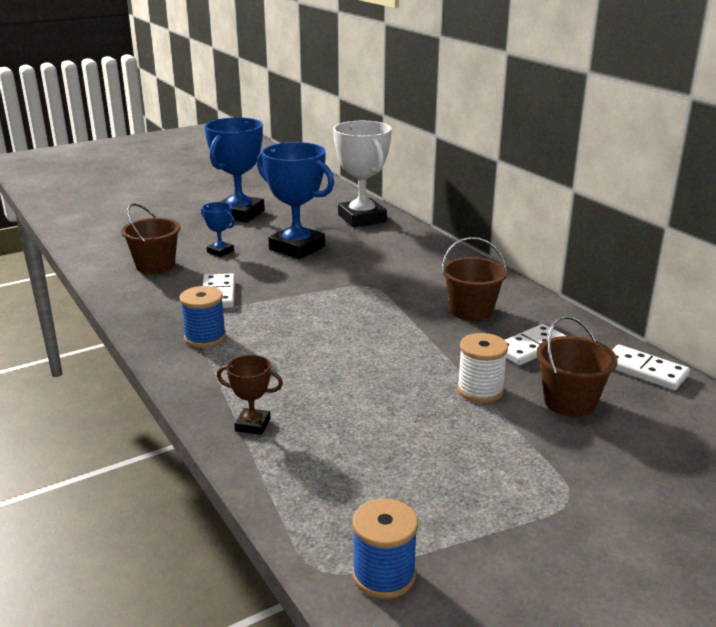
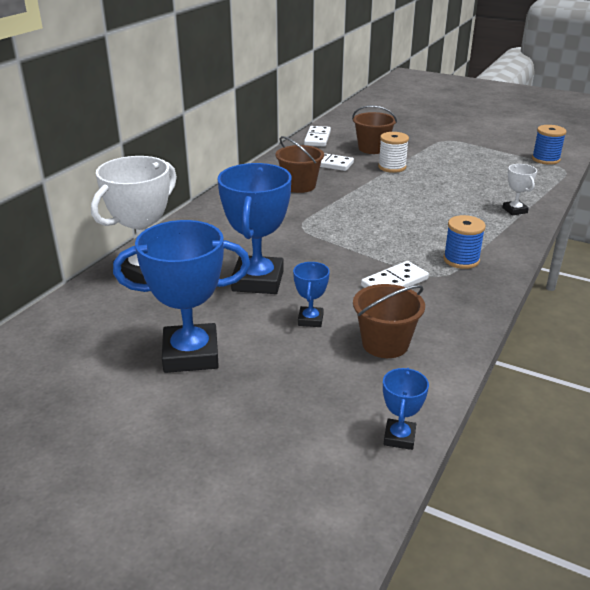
camera: 120 degrees left, 5 degrees up
(80, 244) = (399, 437): none -> blue trophy
(252, 425) = (515, 210): brown trophy -> white trophy

